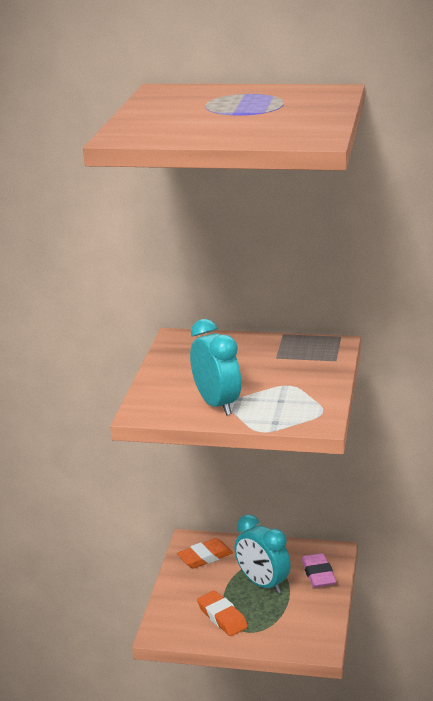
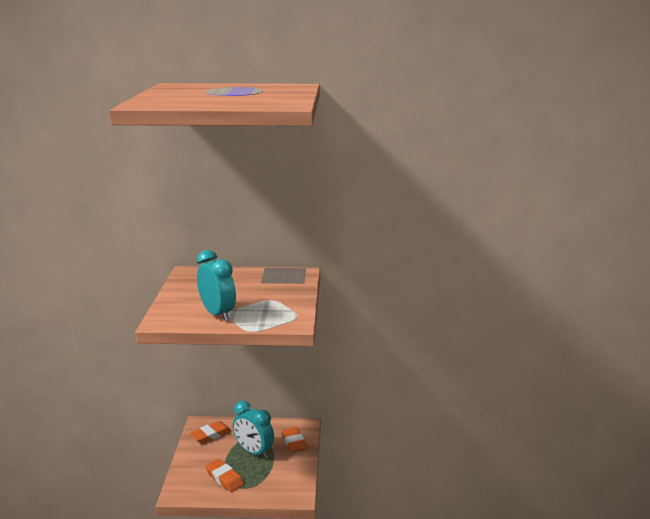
camera: 10 degrees left, 5 degrees down
(318, 574) = (294, 442): pink eraser -> orange eraser

